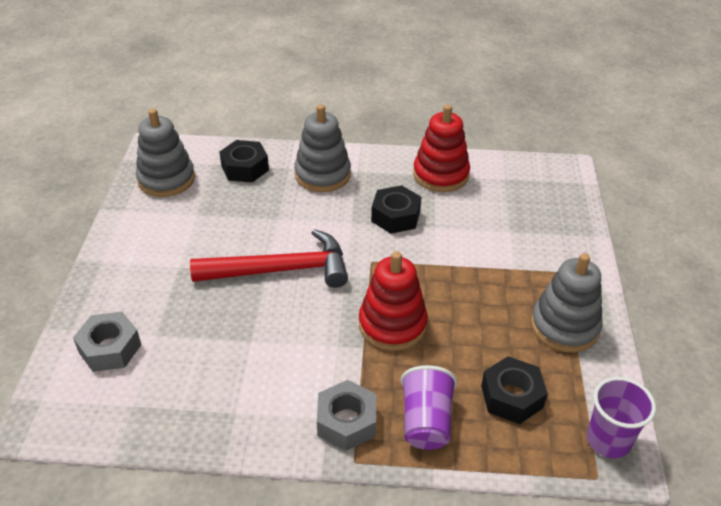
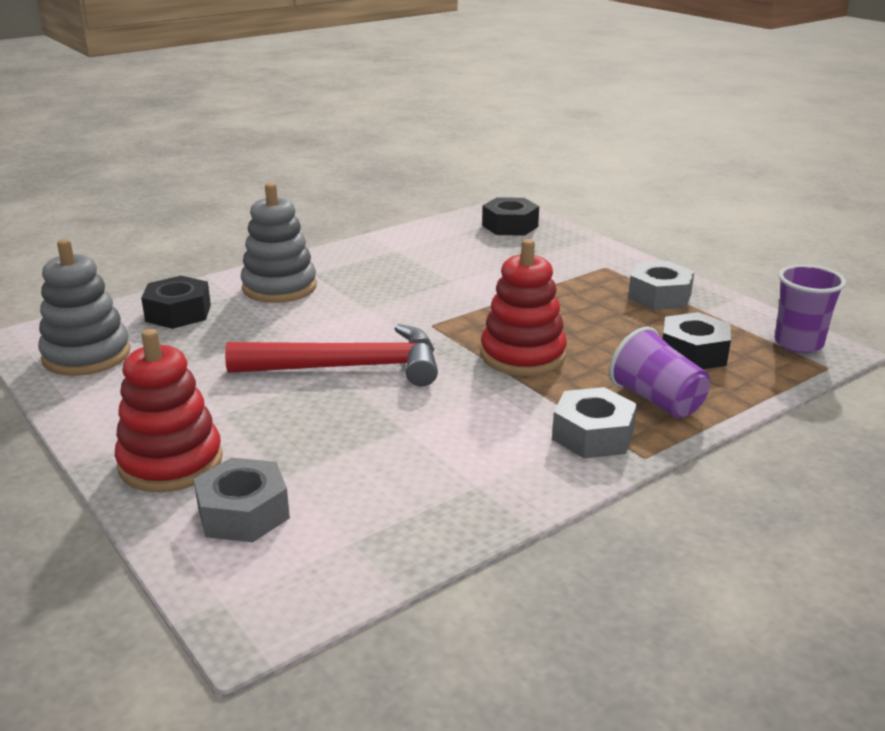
camera: 40 degrees left, 15 degrees down
(280, 270) = (348, 367): red hammer -> red hammer turned 45 degrees clockwise
(395, 216) = (404, 288): black nut -> black nut (510, 226)
(441, 175) = (401, 248): red stacking toy -> red stacking toy (171, 462)
(564, 326) = (659, 296): grey stacking toy -> grey nut

